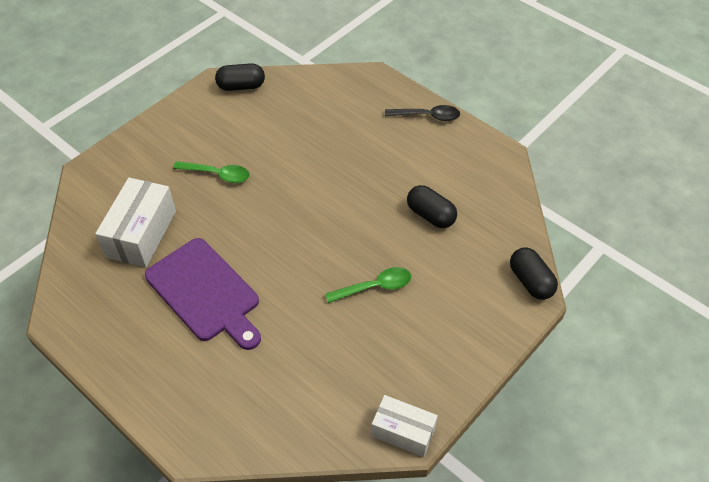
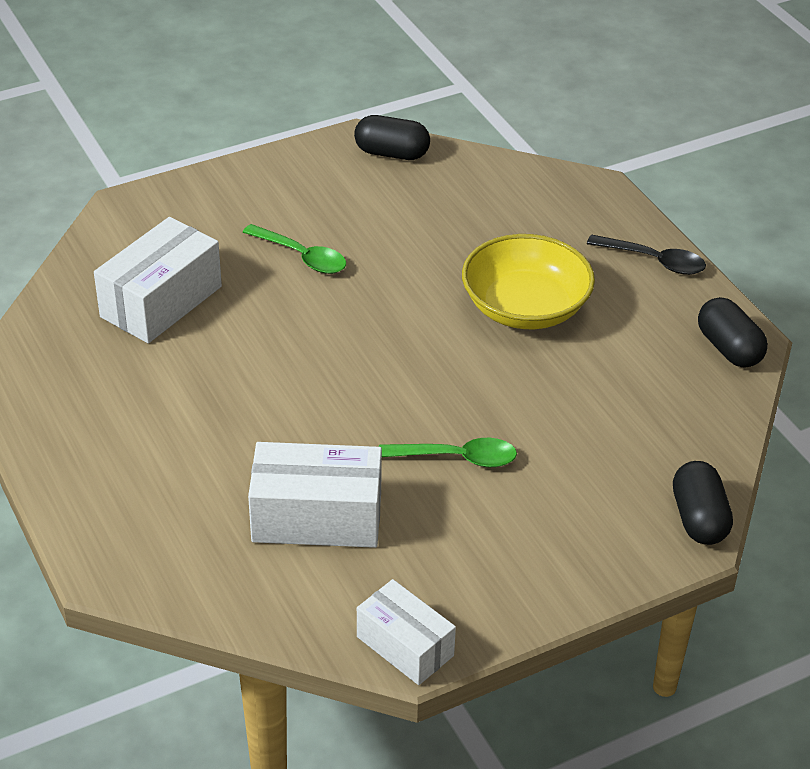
camera: 20 degrees right, 10 degrees down
(205, 292) = (213, 396): purple cutting board -> none
(308, 358) = (317, 517): none -> white box
(368, 170) = (525, 307): none -> yellow bowl
(430, 215) = (589, 391): black capsule -> black capsule (729, 348)

